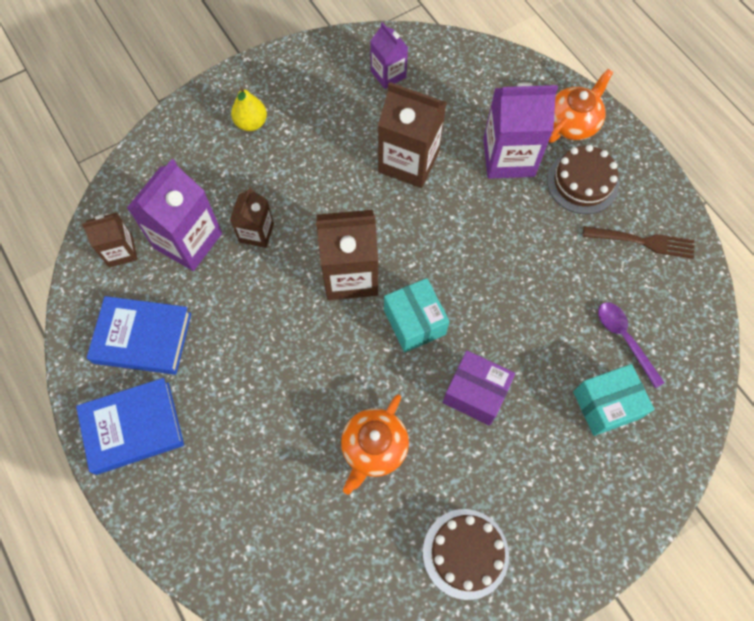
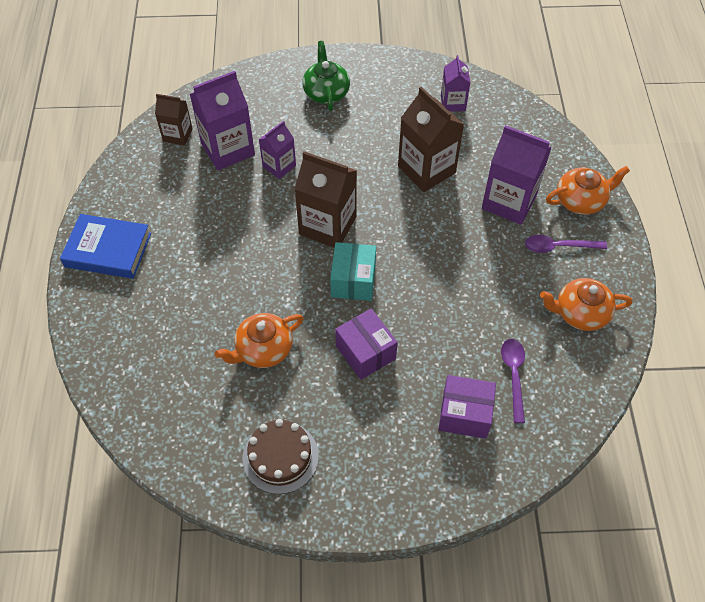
camera: 30 degrees right, 10 degrees down
(142, 338) = (154, 197): blue book -> none
(251, 123) = (326, 92): yellow pear -> green teapot
(256, 233) = (279, 166): brown carton -> purple carton
(582, 182) = (558, 247): brown cake -> purple spoon
(606, 405) = (464, 414): turquoise box -> purple box
(643, 242) = (580, 313): brown fork -> orange teapot

